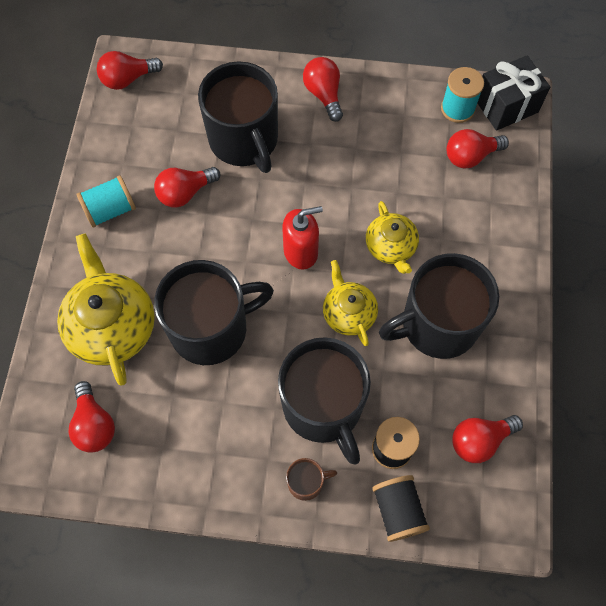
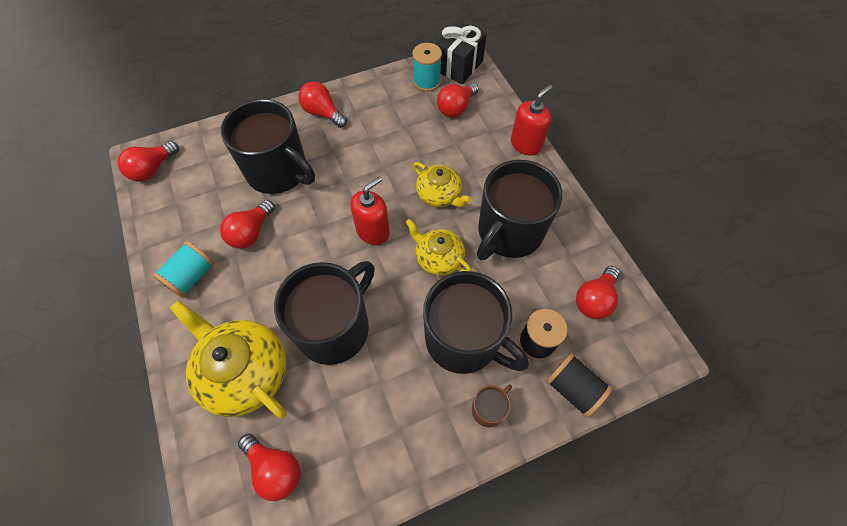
camera: 30 degrees left, 5 degrees down
(521, 237) = (526, 144): none -> red soap dispenser

